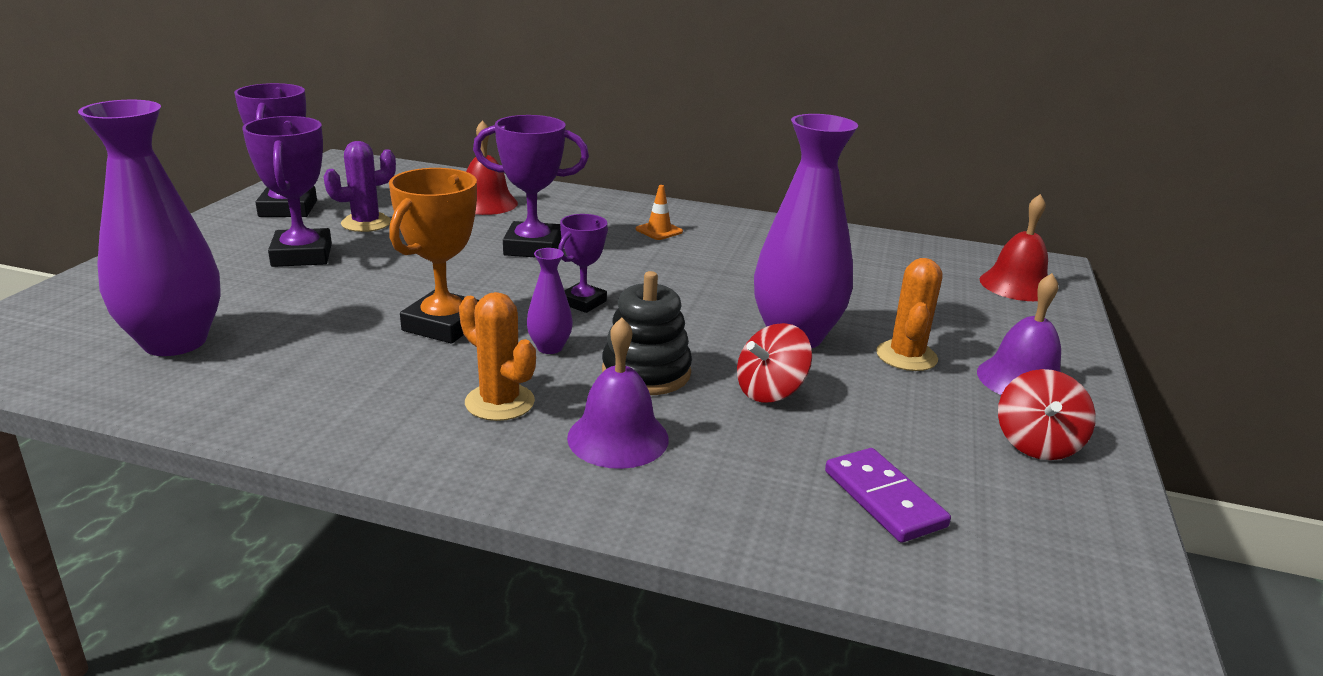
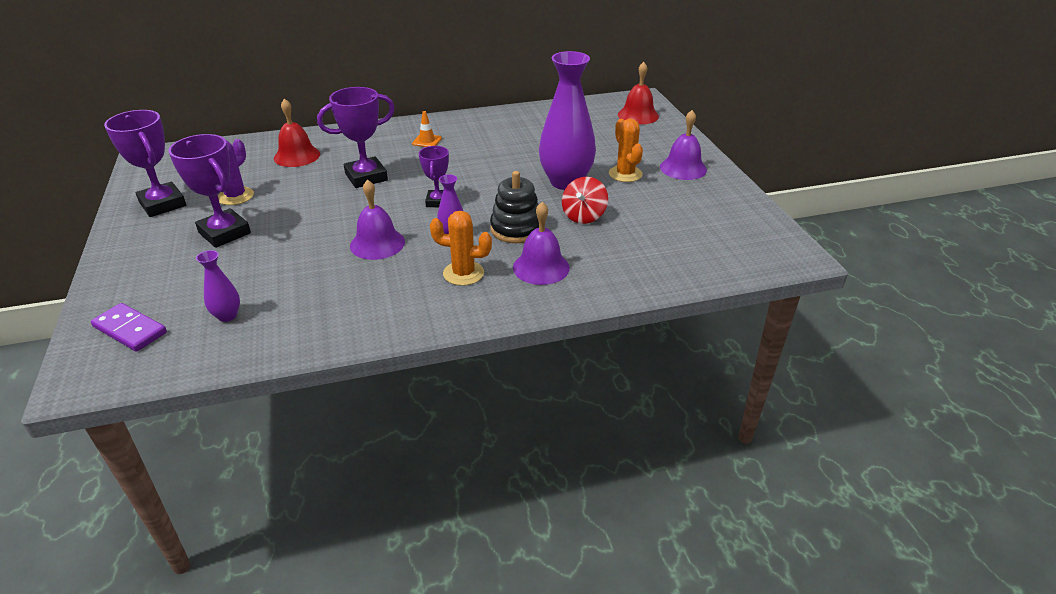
camera: 30 degrees left, 10 degrees up
(175, 342) = (227, 316): purple vase -> purple vase, size x0.45
(443, 325) = (377, 243): orange trophy -> purple bell
(884, 498) = (679, 247): purple domino -> purple domino (130, 330)
(1037, 443) = (714, 198): red spinning top -> none

